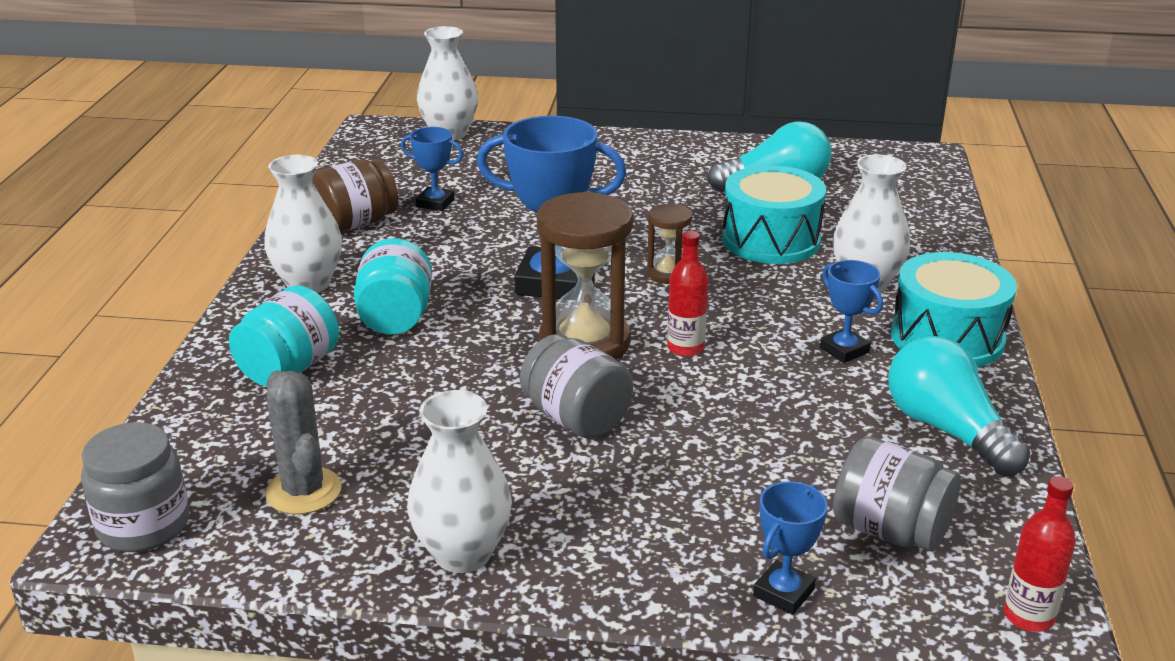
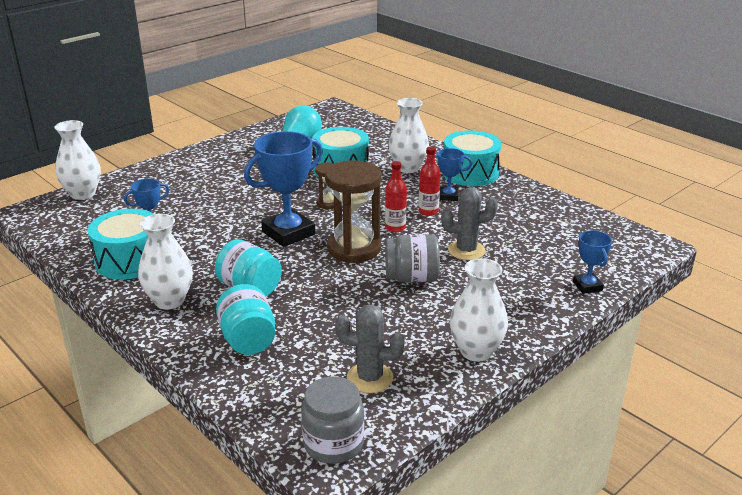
camera: 50 degrees left, 0 degrees up
(356, 223) = (129, 260): brown jar -> turquoise drum
(715, 432) = (466, 250): none -> grey cactus
(890, 530) = (575, 246): grey jar -> none
(947, 430) = (529, 204): turquoise light bulb -> none
(1028, 616) = (650, 246): red bottle -> red bottle (428, 211)

